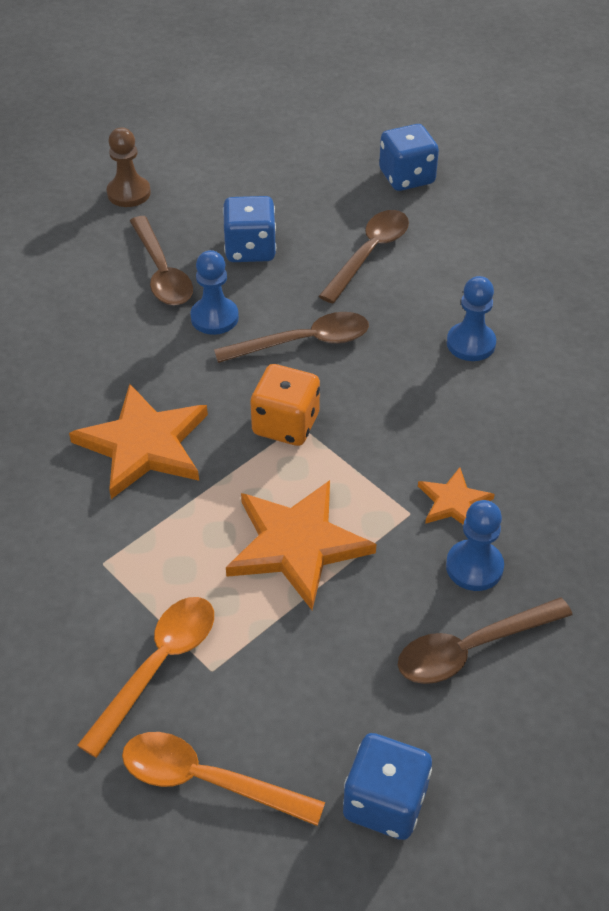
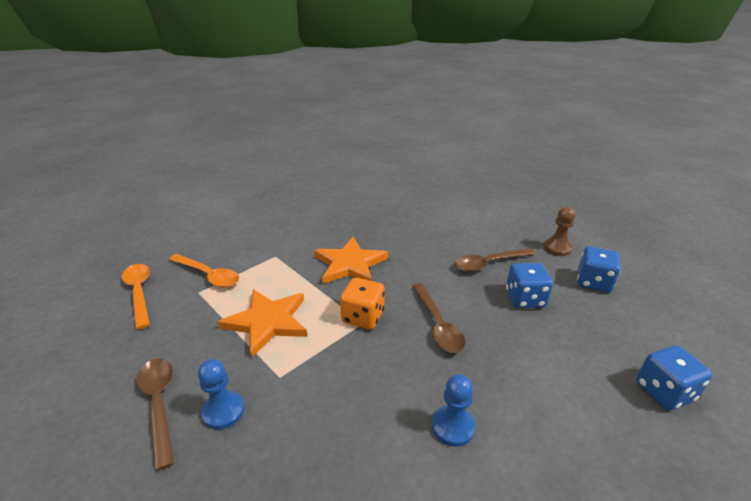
camera: 90 degrees right, 15 degrees down
(206, 780) = (139, 292): orange spoon -> orange spoon turned 45 degrees counterclockwise
(214, 317) = (453, 285): blue pawn -> none
(369, 253) = (545, 362): brown spoon -> none
(385, 802) = (84, 356): blue dice -> blue dice (593, 282)
(453, 502) = (284, 402): orange star -> none

